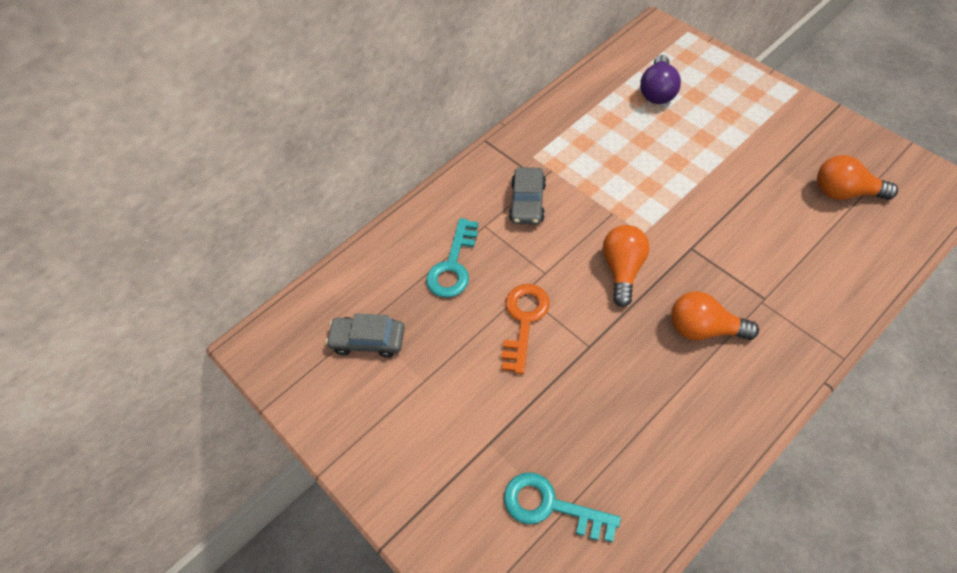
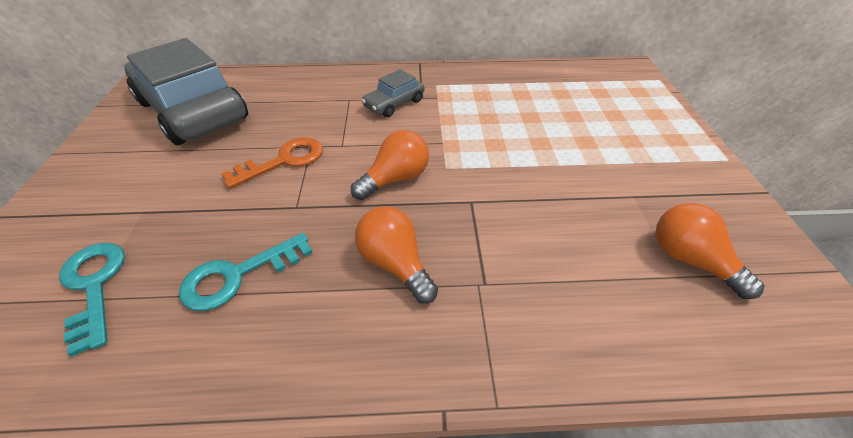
camera: 35 degrees right, 10 degrees down
(368, 340) = (193, 110): grey car -> grey car, size x2.25
(453, 265) = (297, 106): turquoise key -> turquoise key (238, 275)
(658, 91) = (584, 98): purple light bulb -> none

